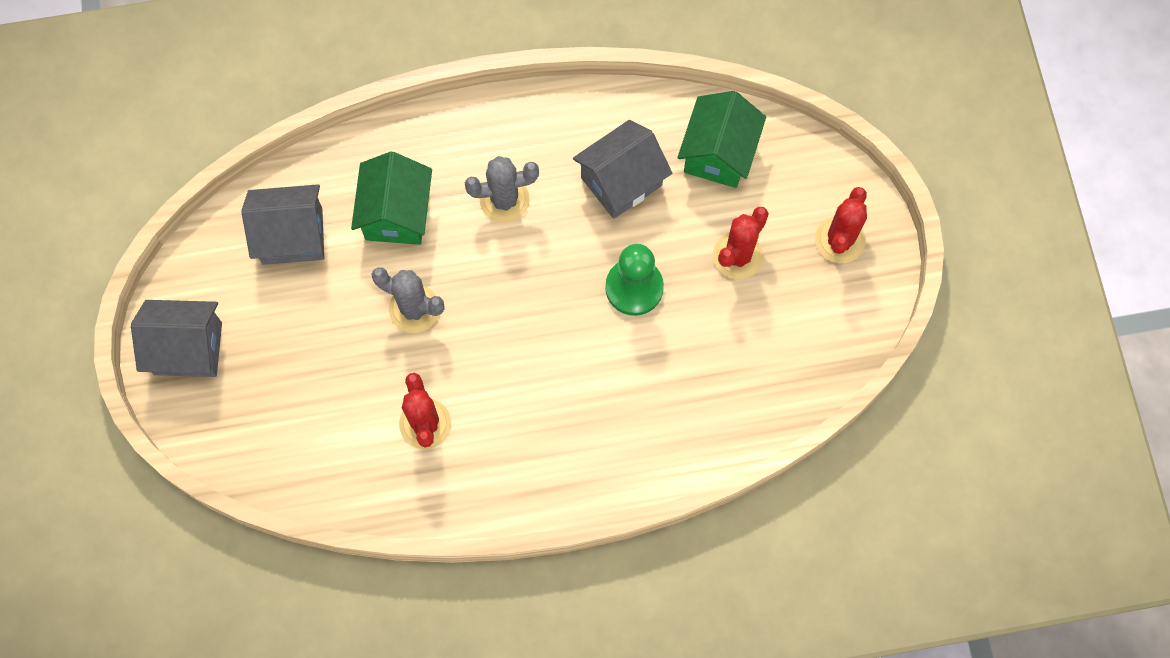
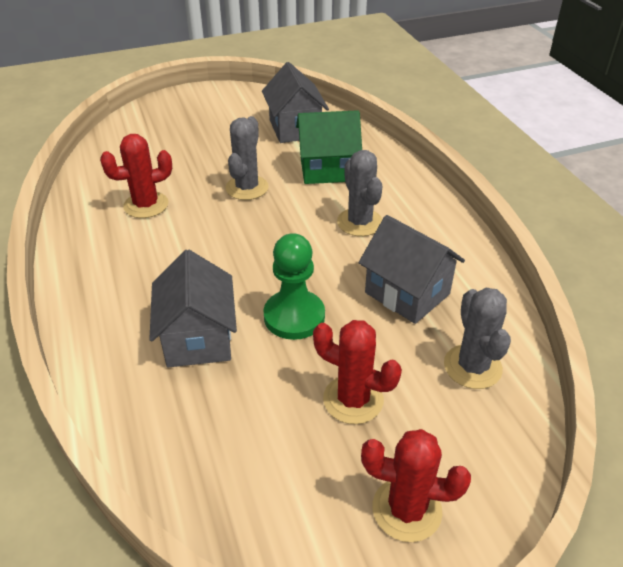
camera: 80 degrees right, 30 degrees down
(188, 348) = (202, 101): grey house -> grey house (198, 338)
(718, 153) = (472, 367): green house -> grey cactus

